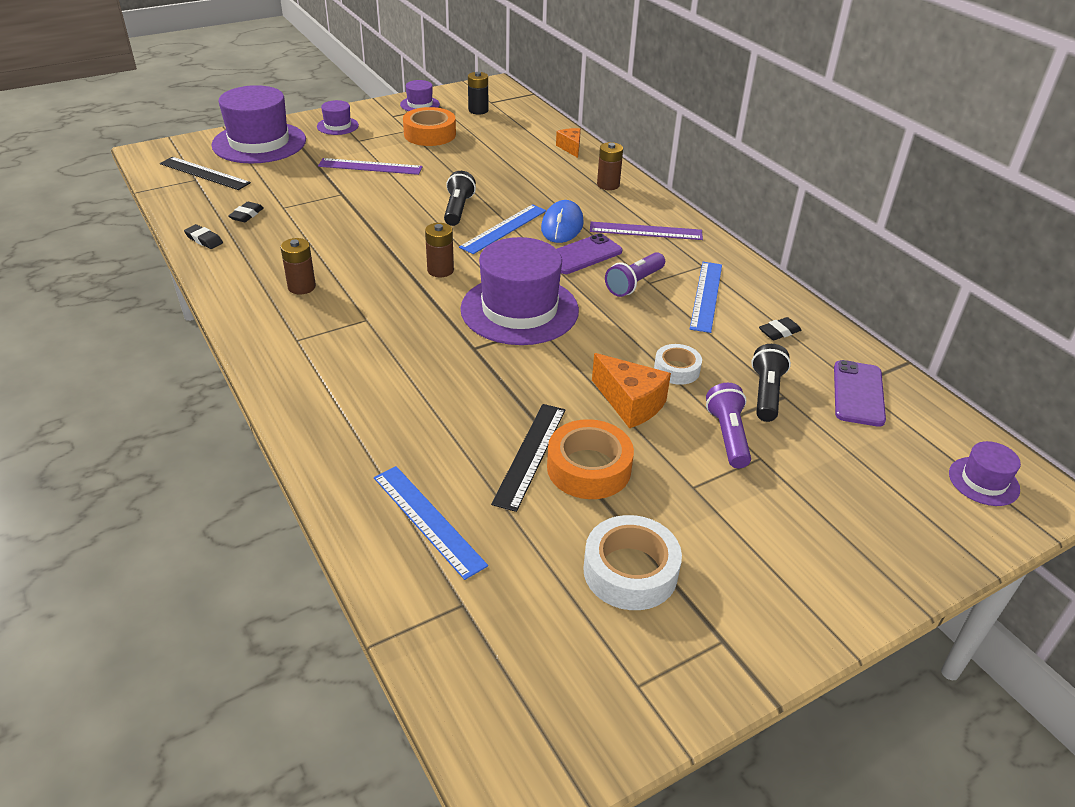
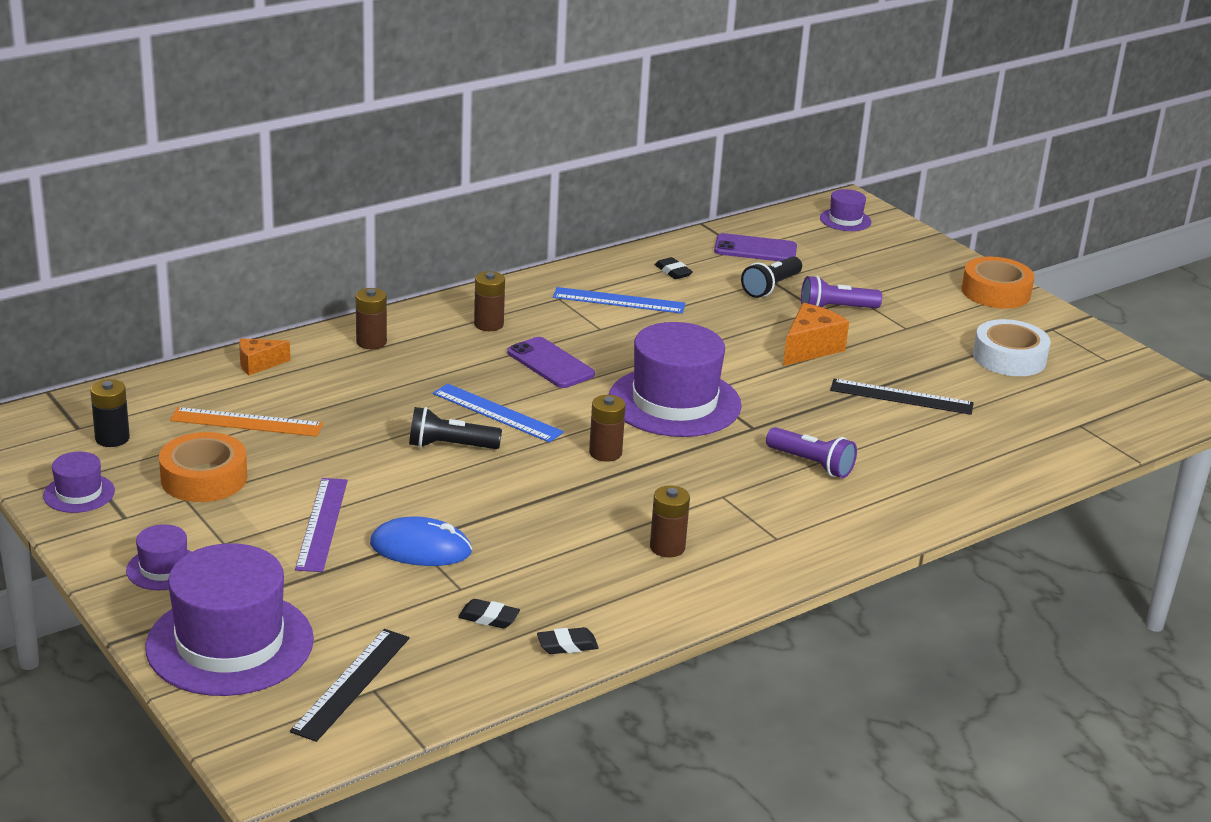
camera: 95 degrees left, 10 degrees down
(204, 240) = (567, 645): black eraser -> black eraser turned 45 degrees clockwise
(428, 520) = (1003, 443): blue ruler -> none
(495, 145) = (246, 422): none -> orange ruler
(562, 225) = (483, 375): blue mouse -> blue mouse (420, 548)
(589, 468) = (905, 370): orange tape -> orange tape (995, 292)
(634, 284) = (605, 336): purple flashlight -> purple flashlight (811, 464)
(646, 231) = (488, 324): purple ruler -> brown battery
(676, 369) = (751, 324): white tape -> none
(766, 393) = (771, 287): black flashlight -> black flashlight turned 60 degrees counterclockwise

